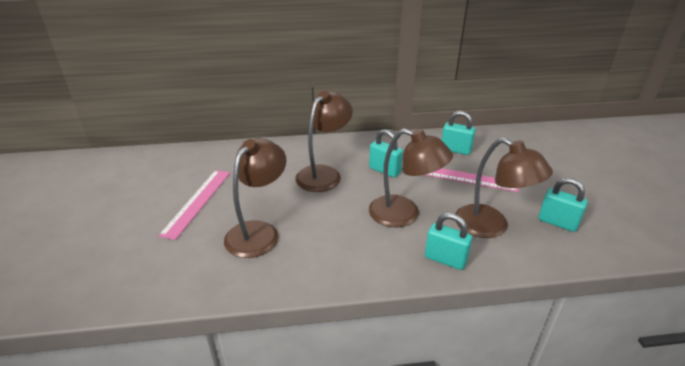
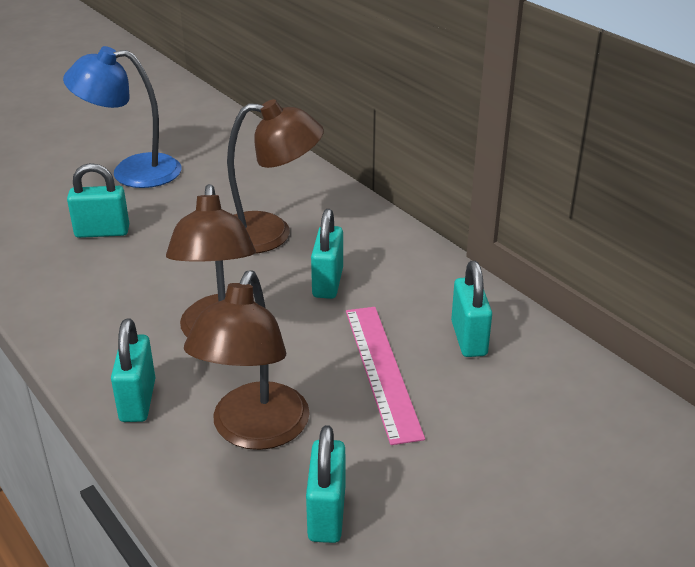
camera: 60 degrees right, 0 degrees up
(197, 202) = (132, 172): pink ruler -> blue lamp
(258, 232) = (102, 232): brown lamp -> turquoise padlock

